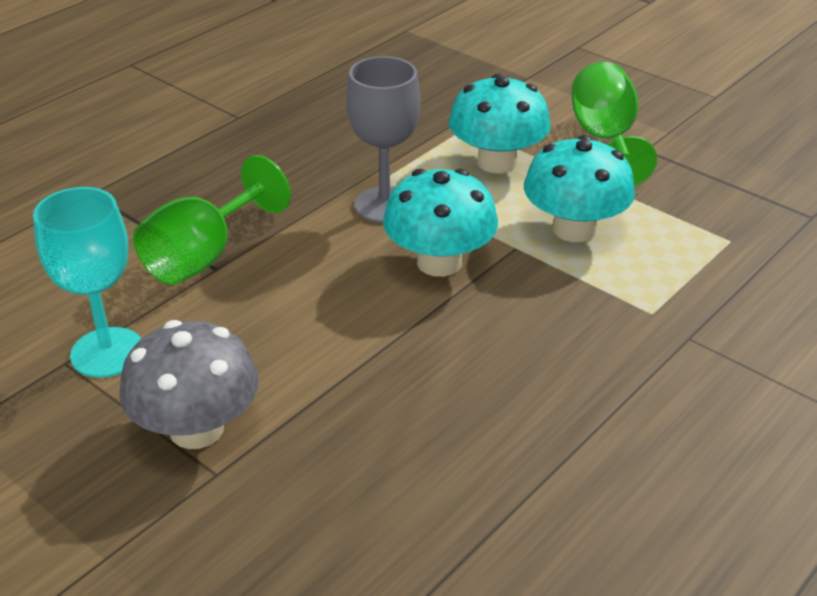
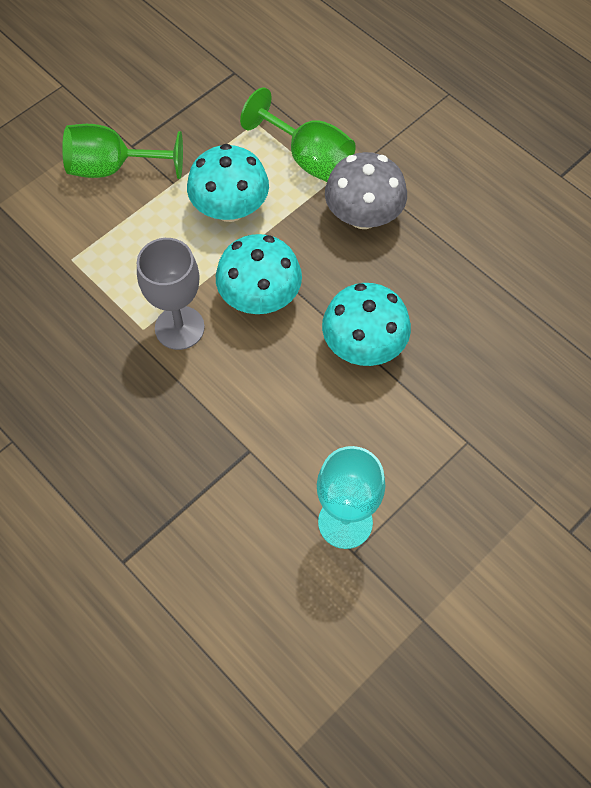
camera: 85 degrees left, 25 degrees up
(196, 429) = (427, 455): grey mushroom -> grey mushroom (363, 215)
(204, 256) = (231, 460): green goblet -> green goblet (308, 158)
(497, 162) = (131, 244): turquoise mushroom -> turquoise mushroom (363, 345)

